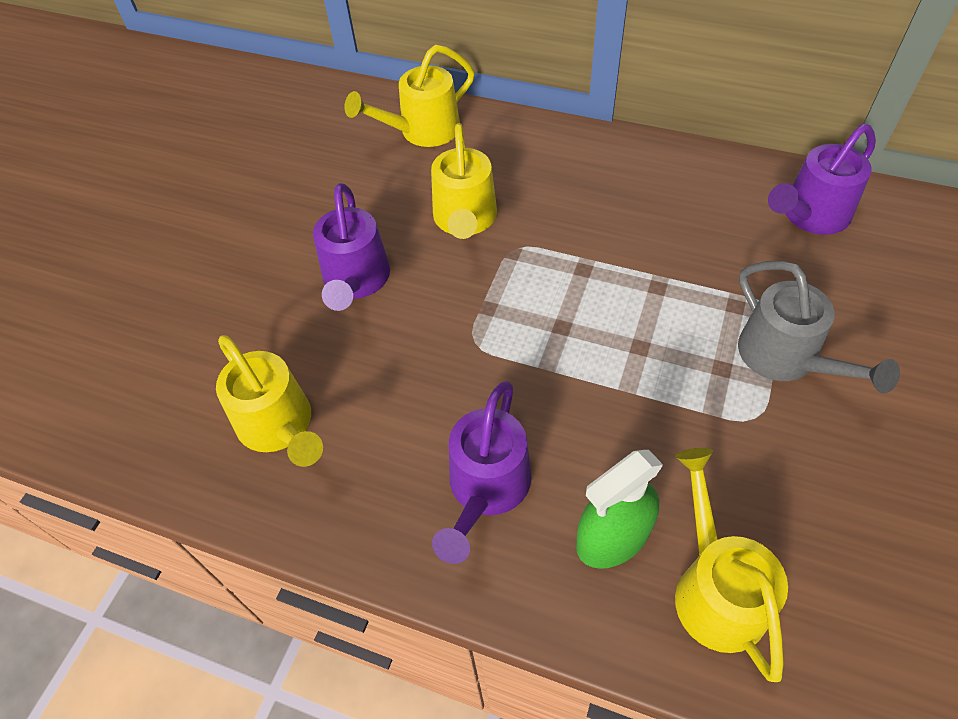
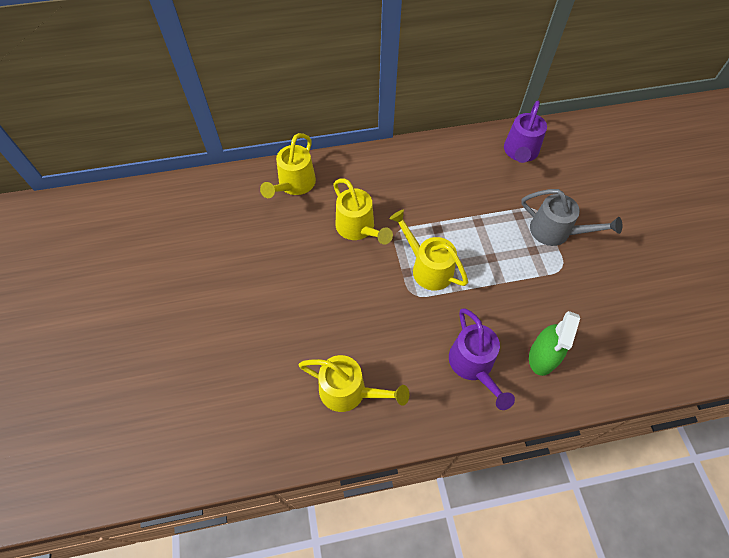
camera: 35 degrees left, 5 degrees up
(355, 282) = (326, 292): purple watering can -> none
(714, 587) = (596, 354): yellow watering can -> yellow watering can (427, 267)

